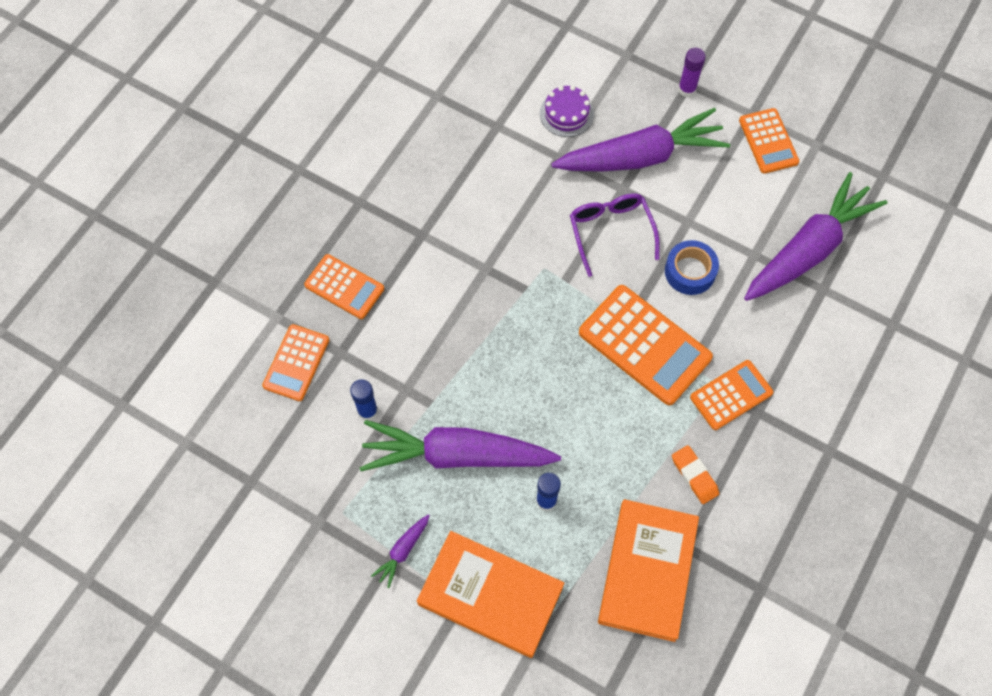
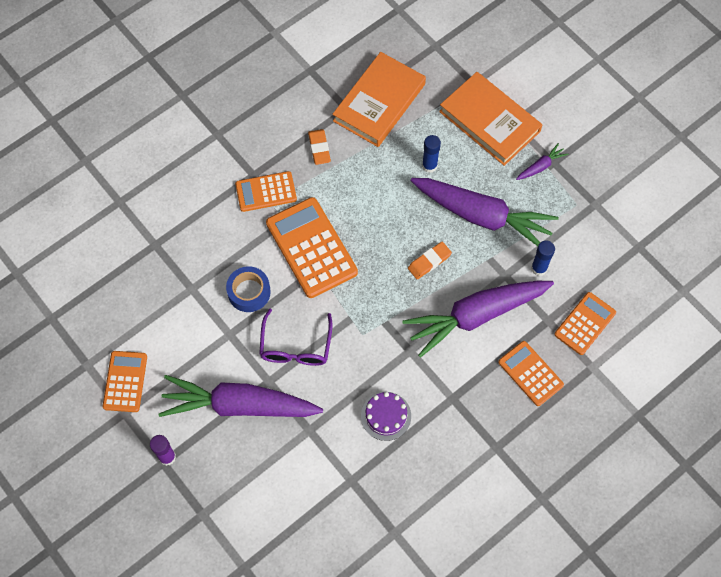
camera: 160 degrees left, 0 degrees up
(500, 375) = (429, 262): none -> orange eraser
(566, 113) = (284, 471): purple cake -> purple cake (386, 416)
(808, 249) = (147, 278): purple carrot -> purple carrot (476, 316)

